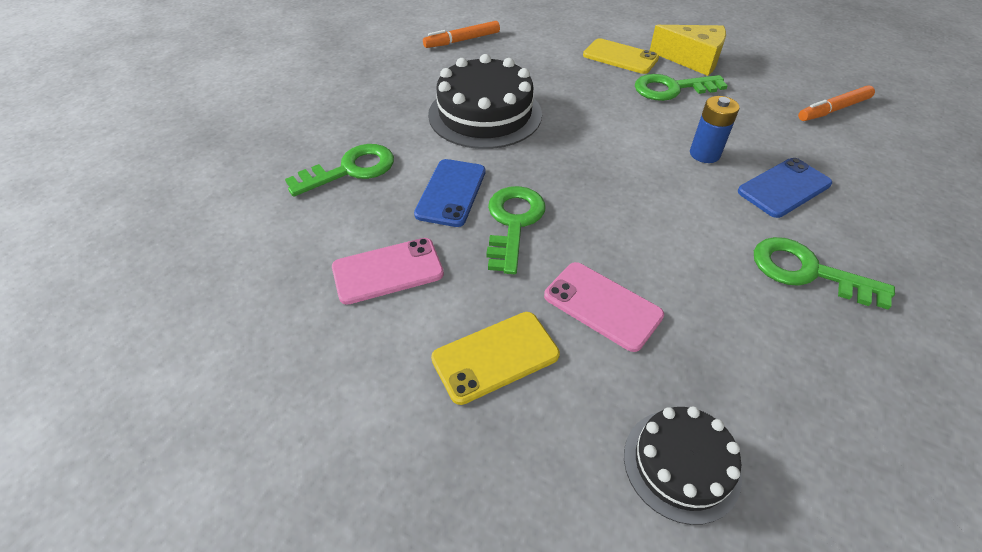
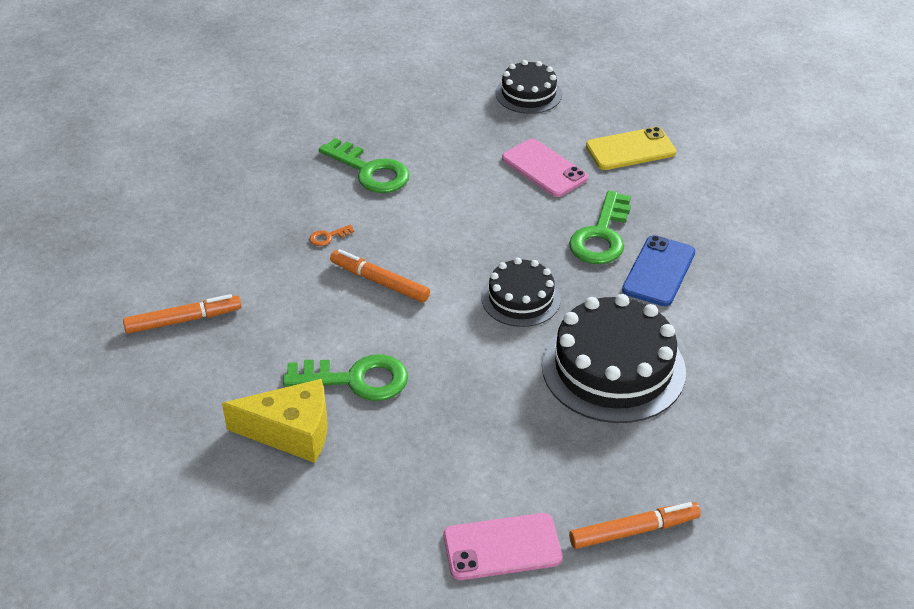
camera: 170 degrees left, 5 degrees down
(351, 170) = (767, 309): green key -> none
(388, 271) = (714, 210): pink phone -> pink phone (502, 547)
(574, 154) = (521, 298): none -> black cake
(620, 57) = (394, 453): yellow phone -> none
(692, 60) = (291, 432): yellow cheese -> yellow cheese turned 150 degrees clockwise
(704, 154) = (379, 281): blue battery -> orange marker
(784, 188) = (328, 237): blue phone -> orange key

